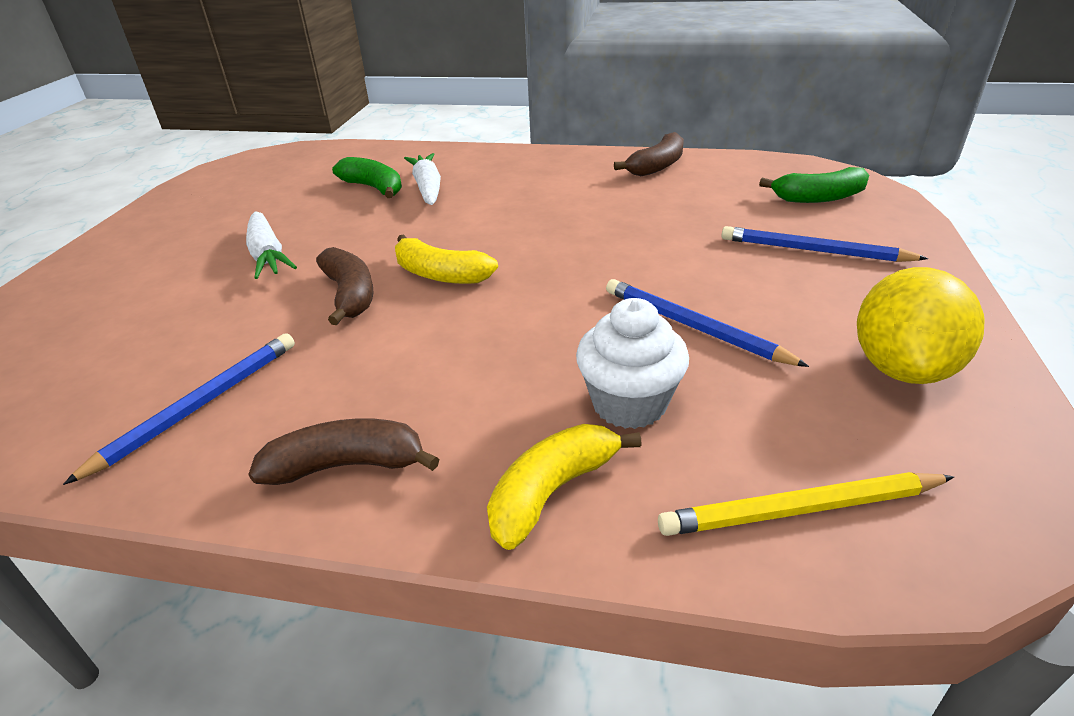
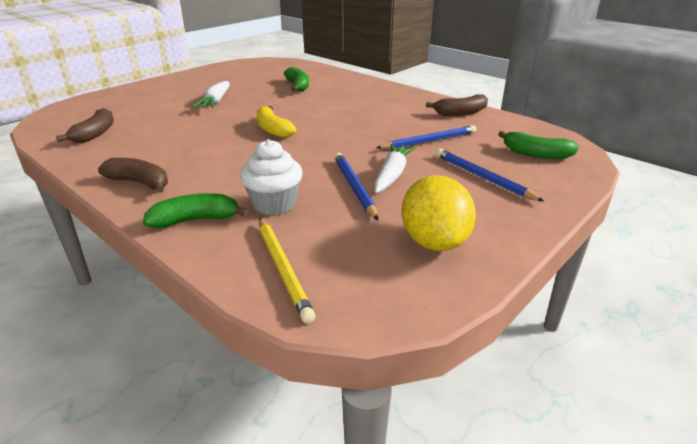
camera: 30 degrees right, 5 degrees down
(199, 406) = (121, 146): blue pencil -> blue pencil (429, 141)
(350, 295) = (225, 126): brown banana -> brown banana (95, 134)
(427, 188) = (322, 92): white carrot -> white carrot (392, 175)
(552, 491) = (195, 220): yellow banana -> green banana
(801, 509) = (283, 269): yellow pencil -> yellow pencil turned 135 degrees counterclockwise
(901, 367) = (434, 242): yellow lemon -> yellow lemon turned 60 degrees counterclockwise

